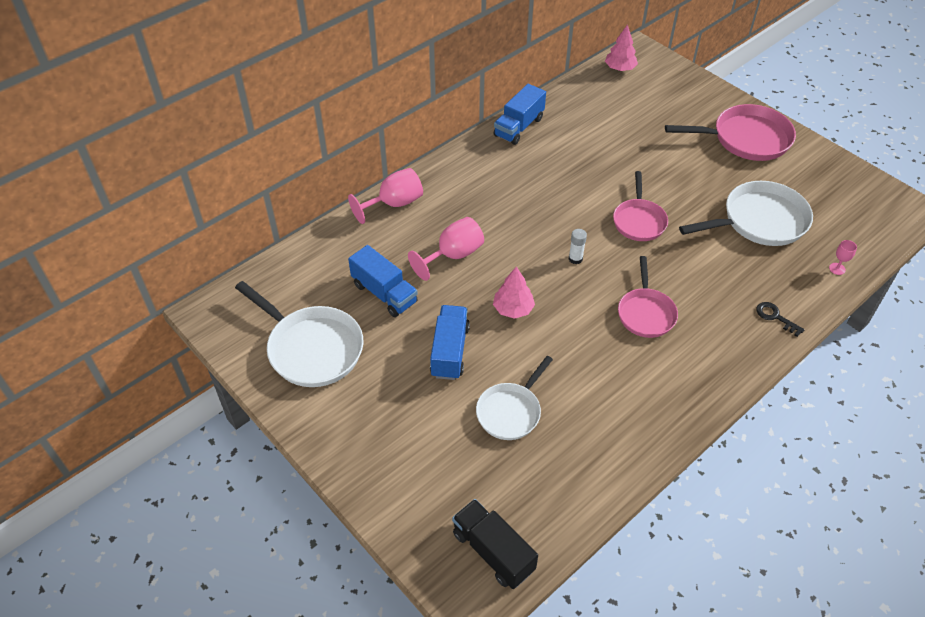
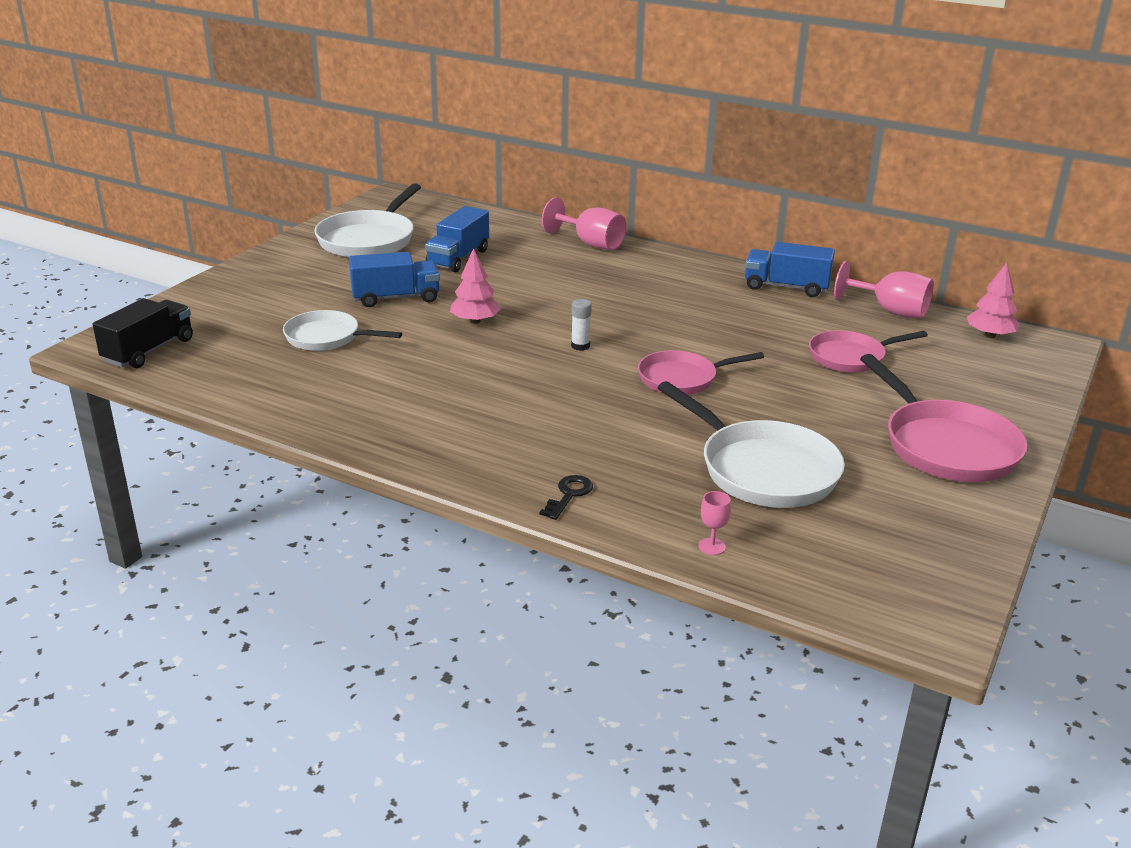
camera: 70 degrees right, 20 degrees down
(453, 255) = (535, 281): pink goblet -> pink goblet (890, 311)
(646, 313) = (517, 399): pink pan -> pink pan (851, 357)

